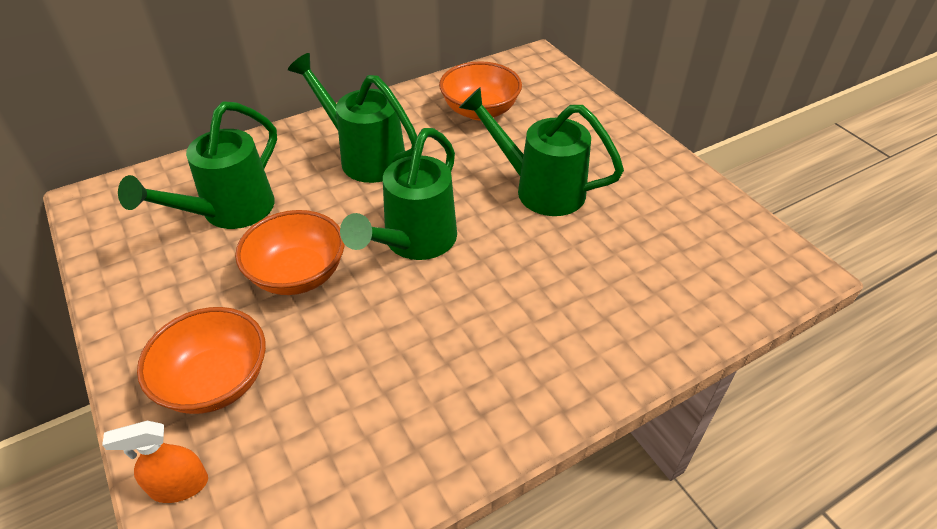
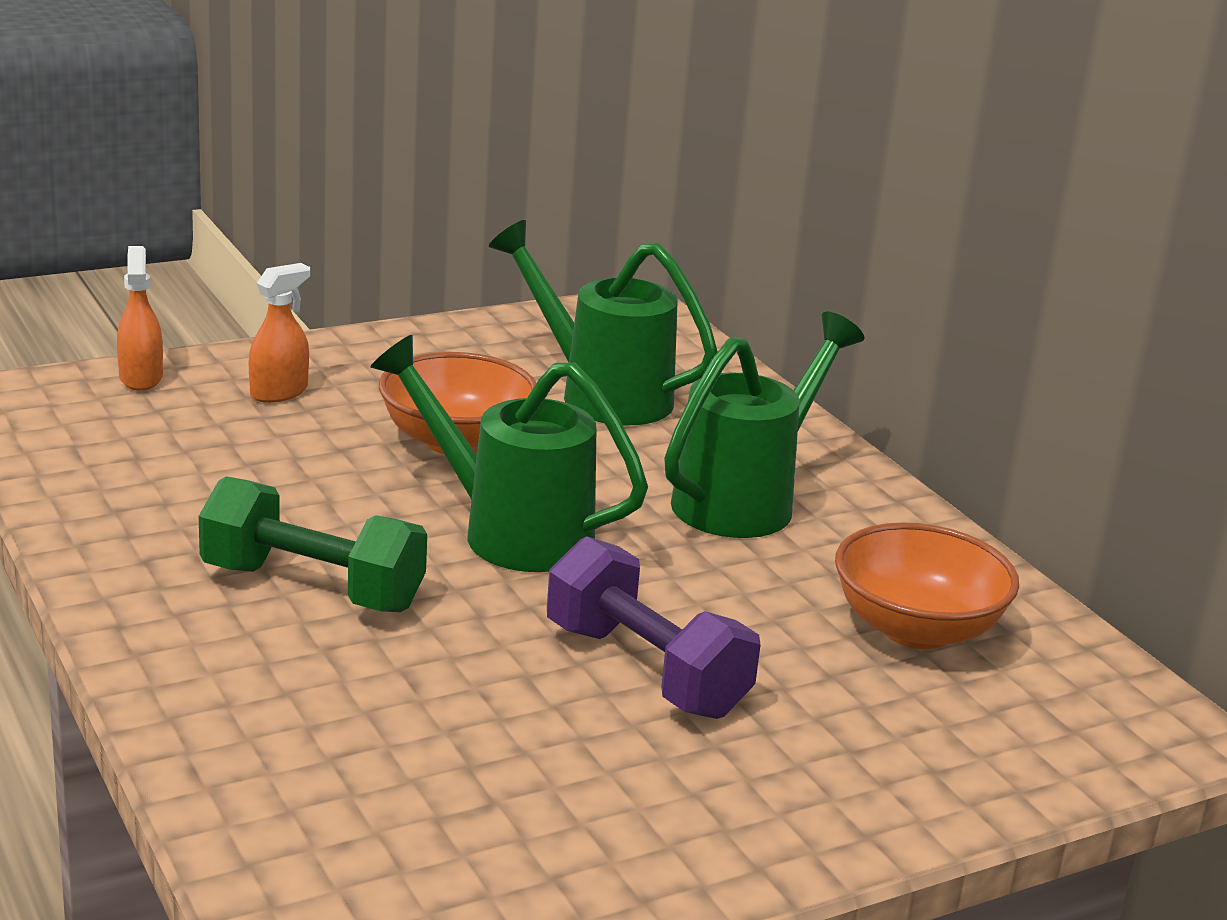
camera: 90 degrees right, 20 degrees down
(215, 381) = (279, 392): orange bowl -> orange spray bottle
(496, 321) = (312, 588): none -> green dumbbell
(540, 189) = (645, 670): green watering can -> purple dumbbell

